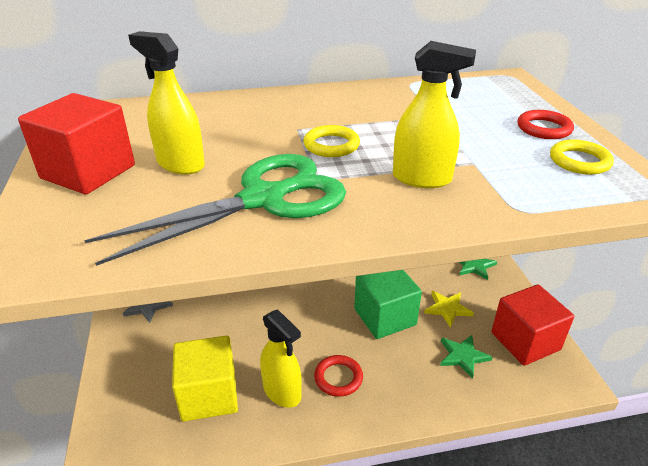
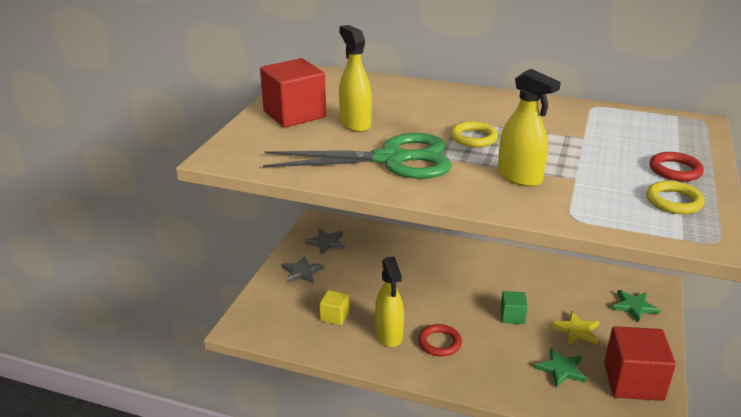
camera: 30 degrees right, 5 degrees down
(139, 353) = (302, 272): none -> grey star
(209, 395) = (334, 316): yellow cube -> yellow cube, size x0.51
(385, 317) = (512, 316): green cube -> green cube, size x0.51

